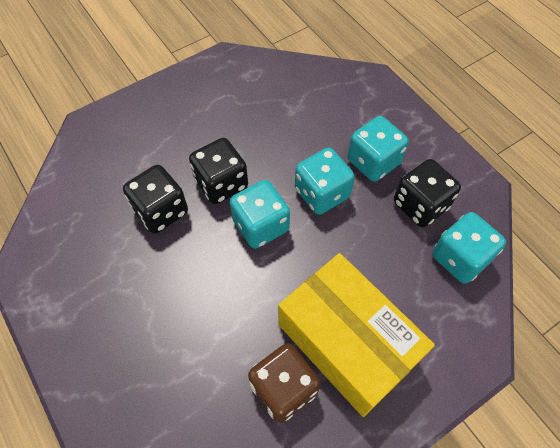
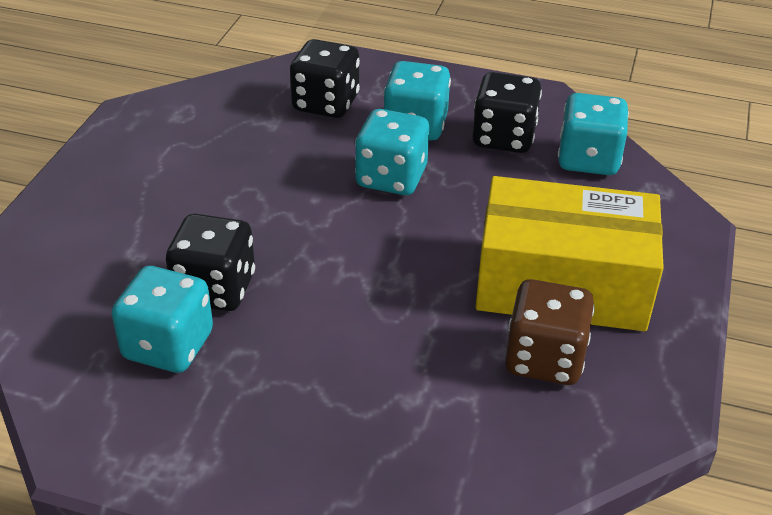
camera: 40 degrees left, 20 degrees down
(221, 183) = (263, 226): black dice -> black dice (326, 103)
(261, 225) = (355, 239): turquoise dice -> turquoise dice (168, 346)

